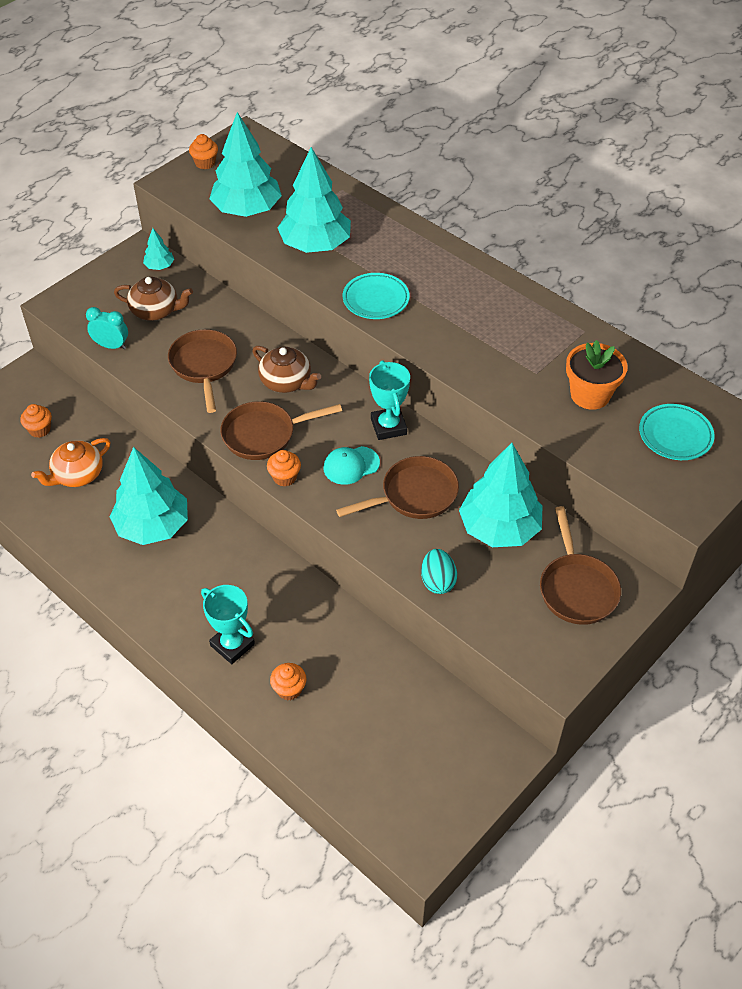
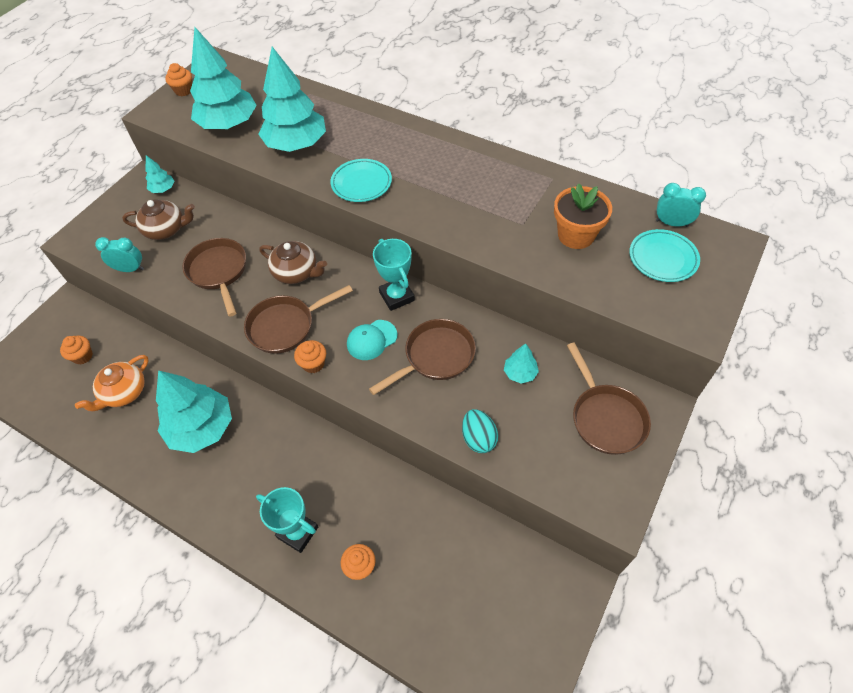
camera: 10 degrees left, 5 degrees up
(499, 528) = (520, 373): turquoise tree -> turquoise tree, size x0.45
(698, 401) = (671, 223): none -> turquoise clock

